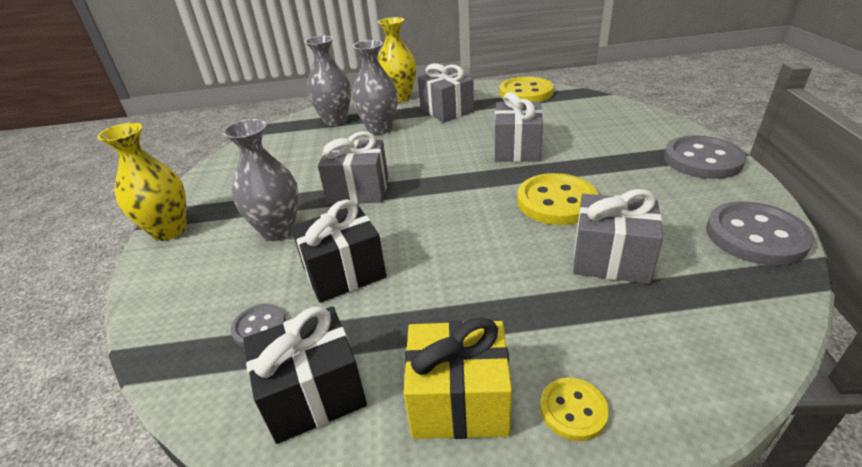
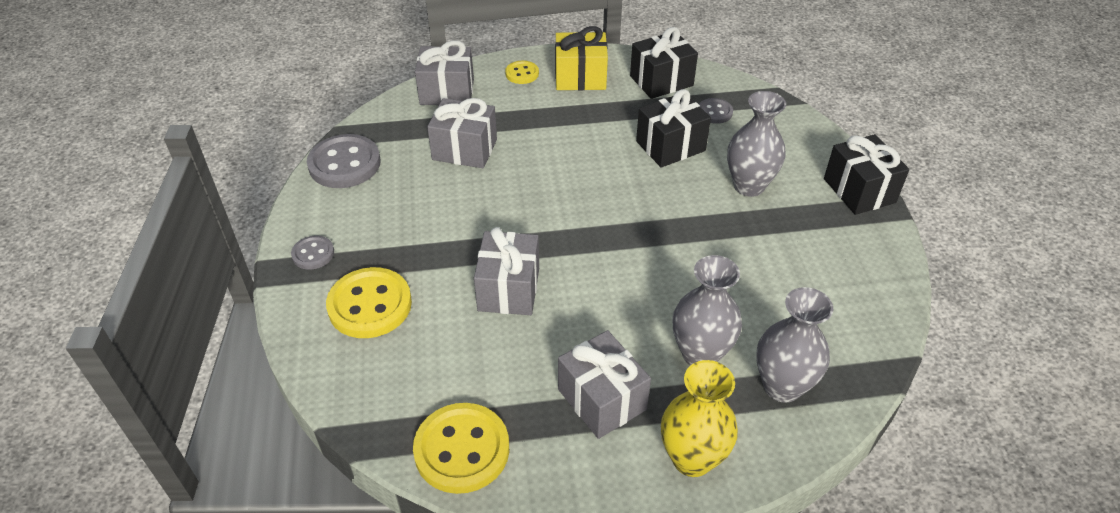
camera: 175 degrees right, 10 degrees up
(169, 231) = (859, 190): yellow vase -> black gift
(358, 190) = (689, 232): grey gift -> grey gift (447, 92)
(556, 202) = (487, 206): yellow button -> yellow button (370, 305)
(702, 160) = (313, 254): grey button -> grey button, size x0.53

